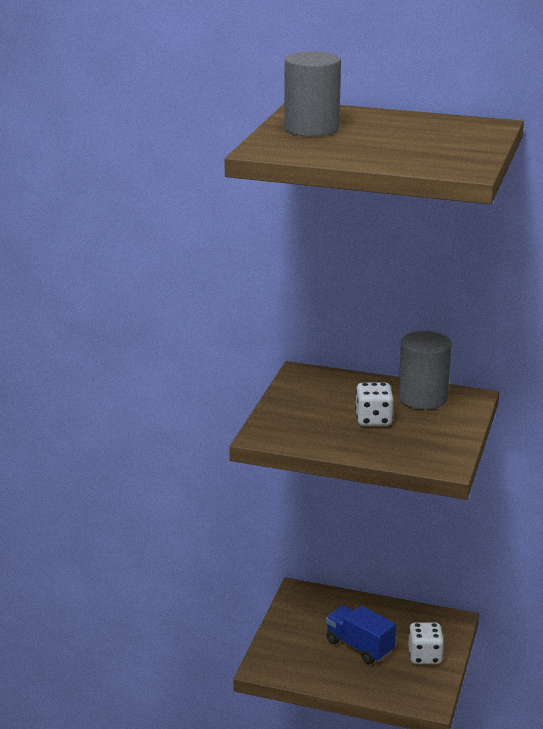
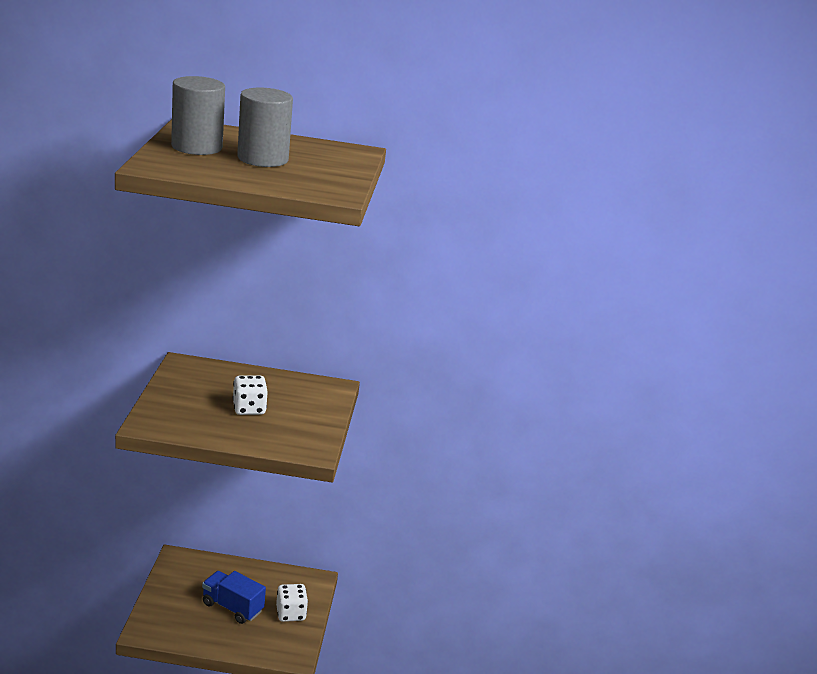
camera: 15 degrees left, 0 degrees up
(422, 398) = (293, 388): grey cylinder -> grey cylinder (263, 159)

